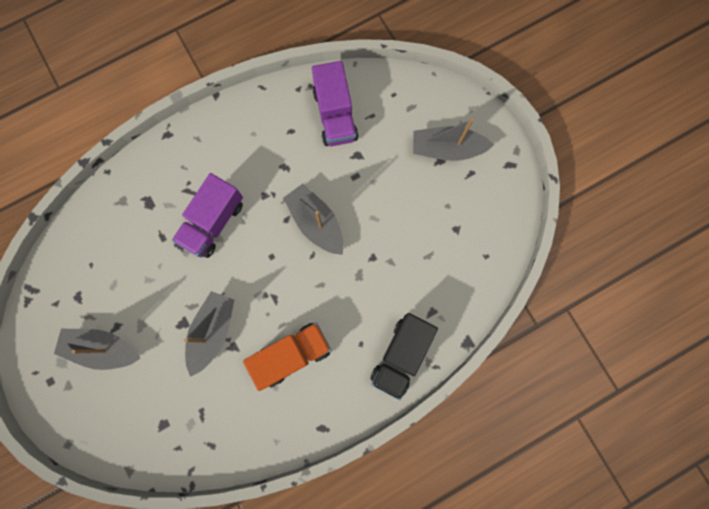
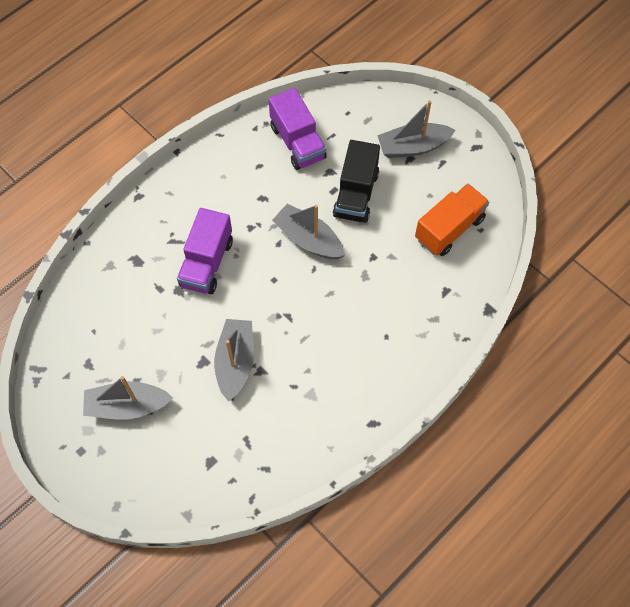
camera: 15 degrees left, 15 degrees down
(291, 355) = (321, 363): orange truck -> orange truck (449, 229)
(401, 356) = (429, 337): black truck -> black truck (356, 194)

